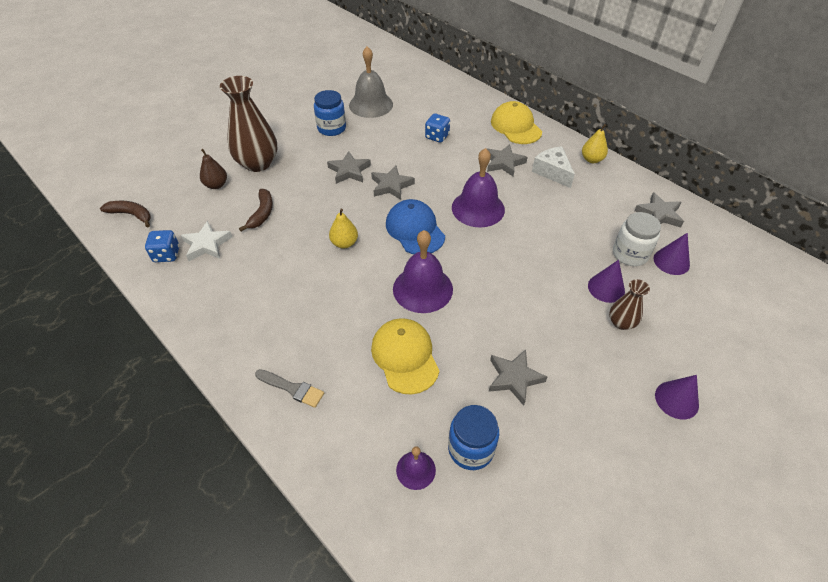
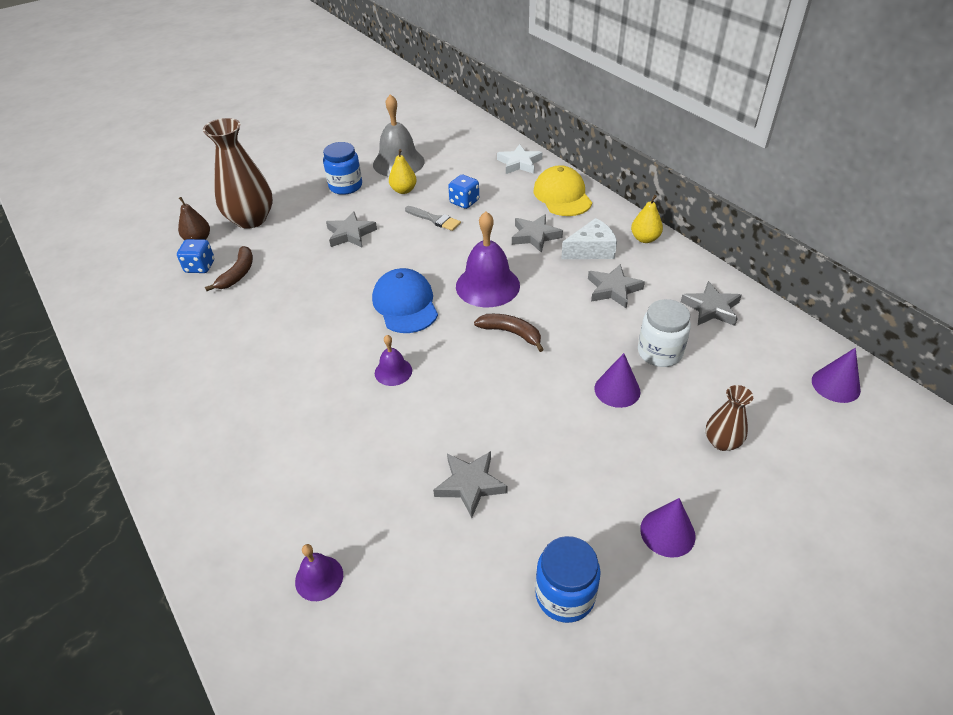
camera: 10 degrees right, 5 degrees down
(131, 215) = (97, 265): brown banana -> brown banana (511, 333)
(167, 255) = (120, 310): blue dice -> blue dice (200, 267)
(207, 244) = (167, 303): white star -> white star (519, 163)
(292, 388) = (208, 469): grey brush -> grey brush (434, 219)
(344, 243) = (319, 313): yellow pear -> yellow pear (403, 190)
(391, 185) = (393, 253): grey star -> grey star (613, 289)
(405, 356) = (348, 446): yellow cap -> none
(422, 289) = (393, 371): purple bell -> purple bell, size x0.52
(471, 449) = (392, 561): blue jar -> blue jar (565, 595)
(552, 172) = (591, 250): white cheese -> white cheese turned 90 degrees clockwise
(621, 323) = (624, 432): brown vase -> brown vase (722, 442)
(671, 261) = (710, 365): purple cone -> purple cone (835, 385)

